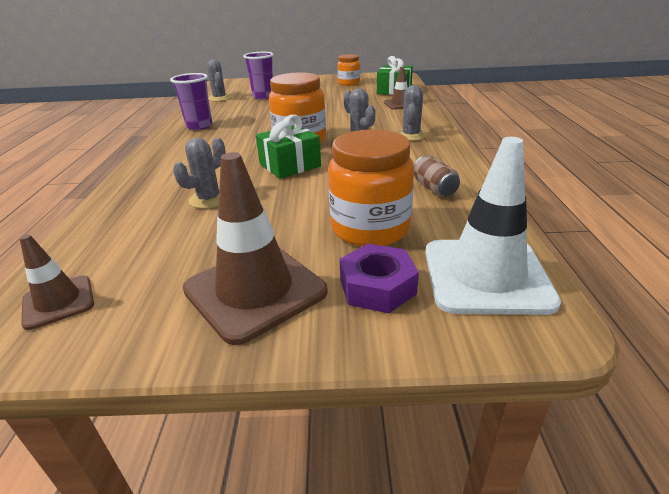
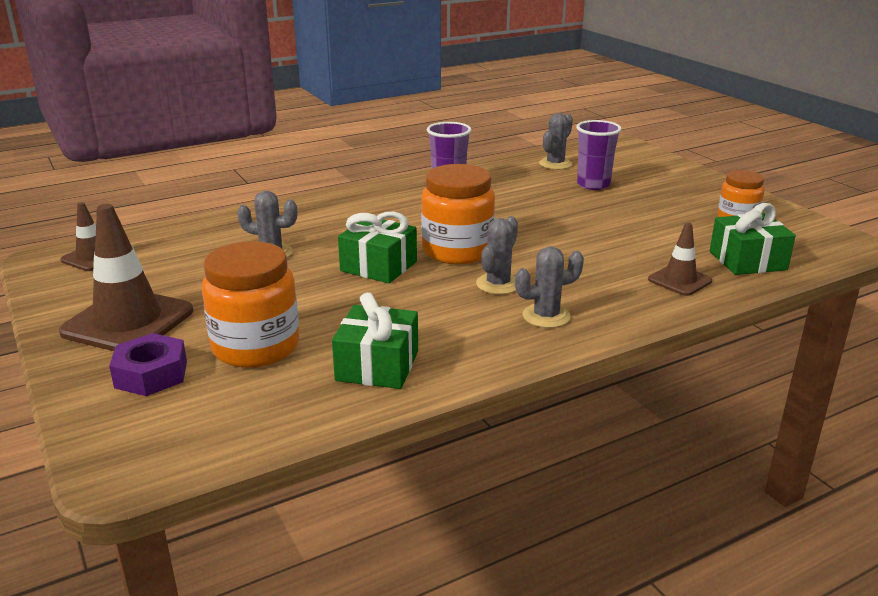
camera: 60 degrees right, 5 degrees down
(434, 188) = (377, 365): brown can -> green gift
(486, 276) = (190, 429): white traffic cone -> none

